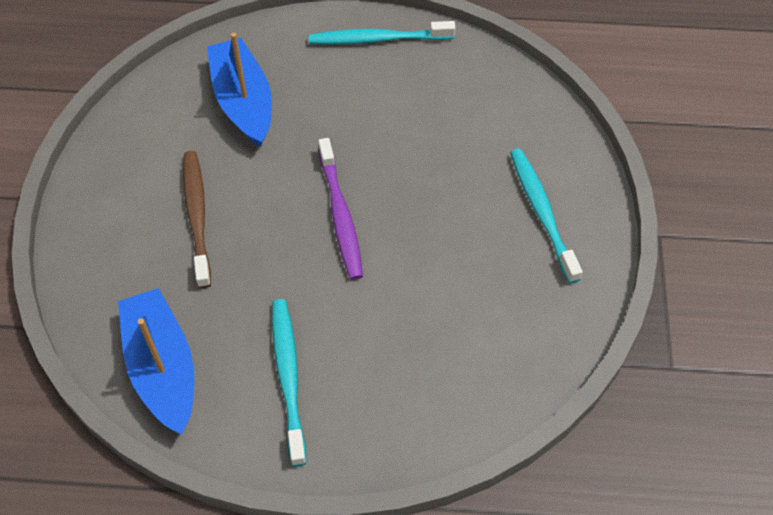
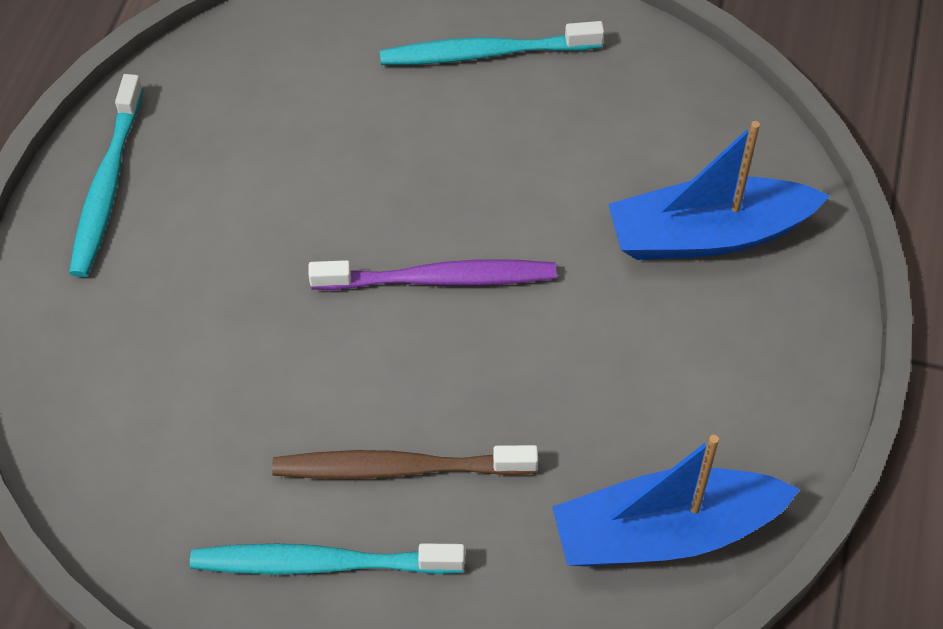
camera: 80 degrees left, 0 degrees up
(243, 102) = (180, 384): blue boat -> blue boat (708, 235)
(288, 376) = (697, 374): turquoise toothbrush -> turquoise toothbrush (320, 563)

